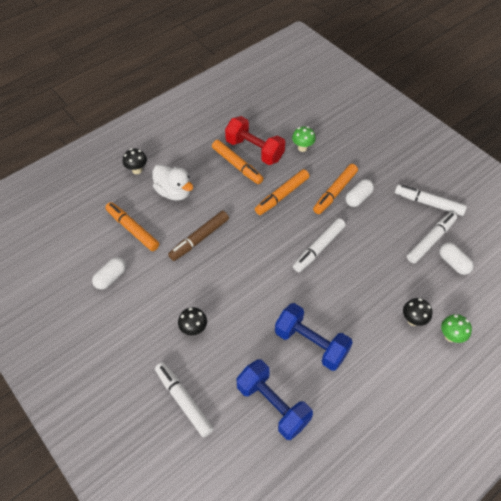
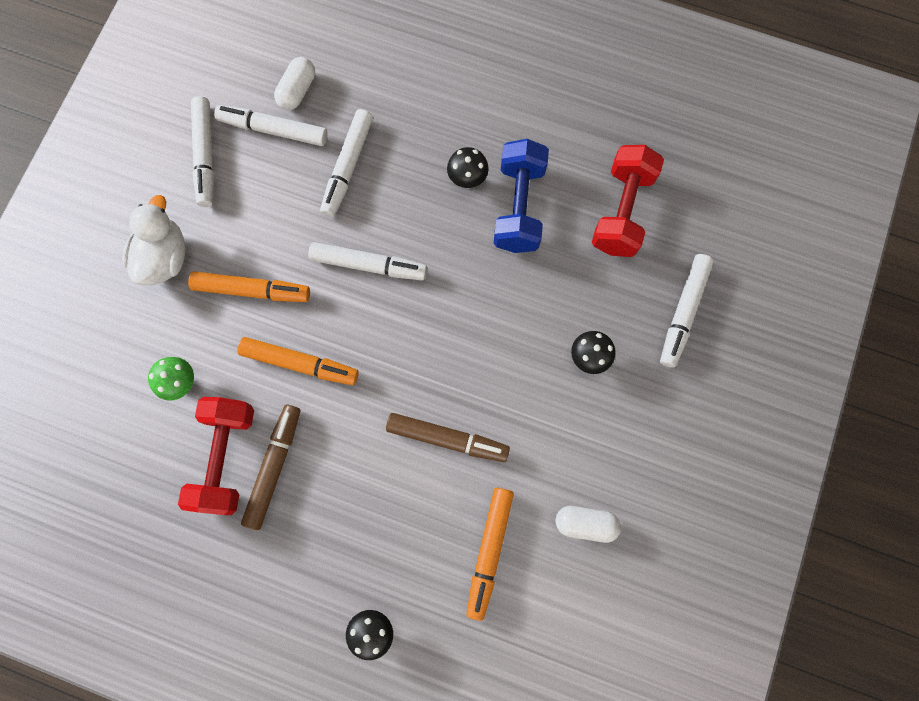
camera: 120 degrees left, 20 degrees up
(174, 192) = (383, 535): white duck -> white duck (164, 257)
(237, 165) = (274, 467): orange marker -> brown marker
(273, 404) = (621, 211): blue dumbbell -> red dumbbell
(358, 198) = (246, 253): white capsule -> none
(387, 265) = (347, 167): none -> white marker
(413, 320) = (414, 107): black mushroom -> black mushroom (467, 180)
(450, 336) = (412, 59): green mushroom -> none

